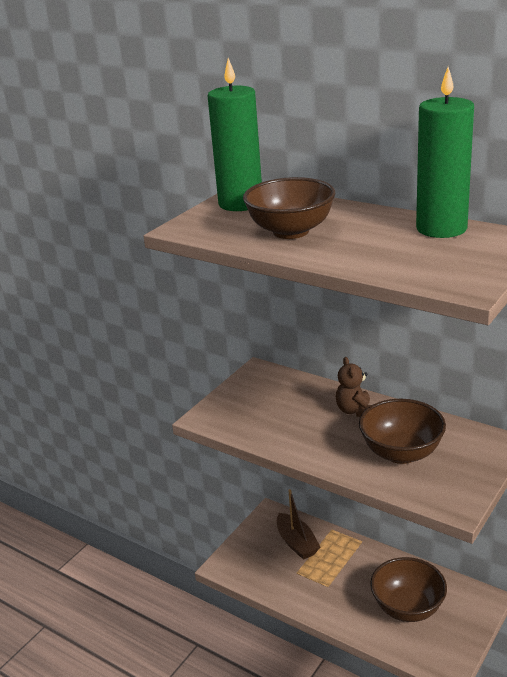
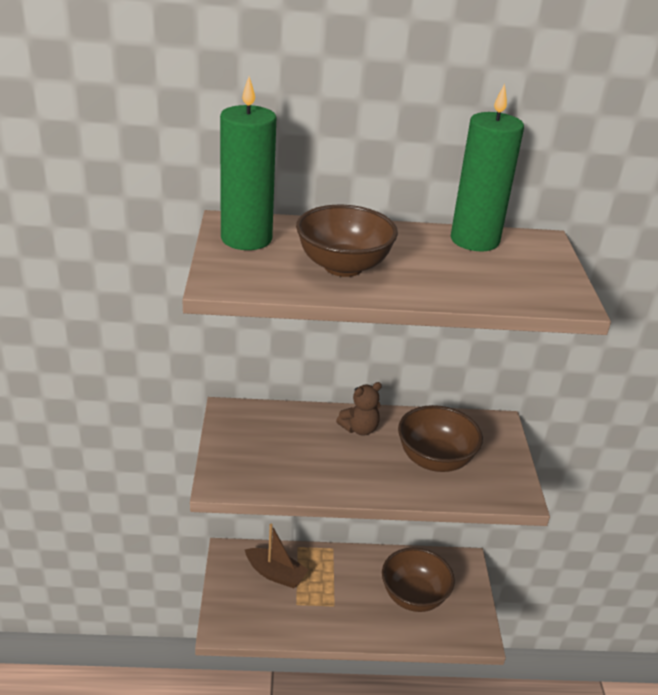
camera: 40 degrees left, 5 degrees up
(355, 410) = (359, 429): brown teddy bear -> brown teddy bear turned 75 degrees counterclockwise

